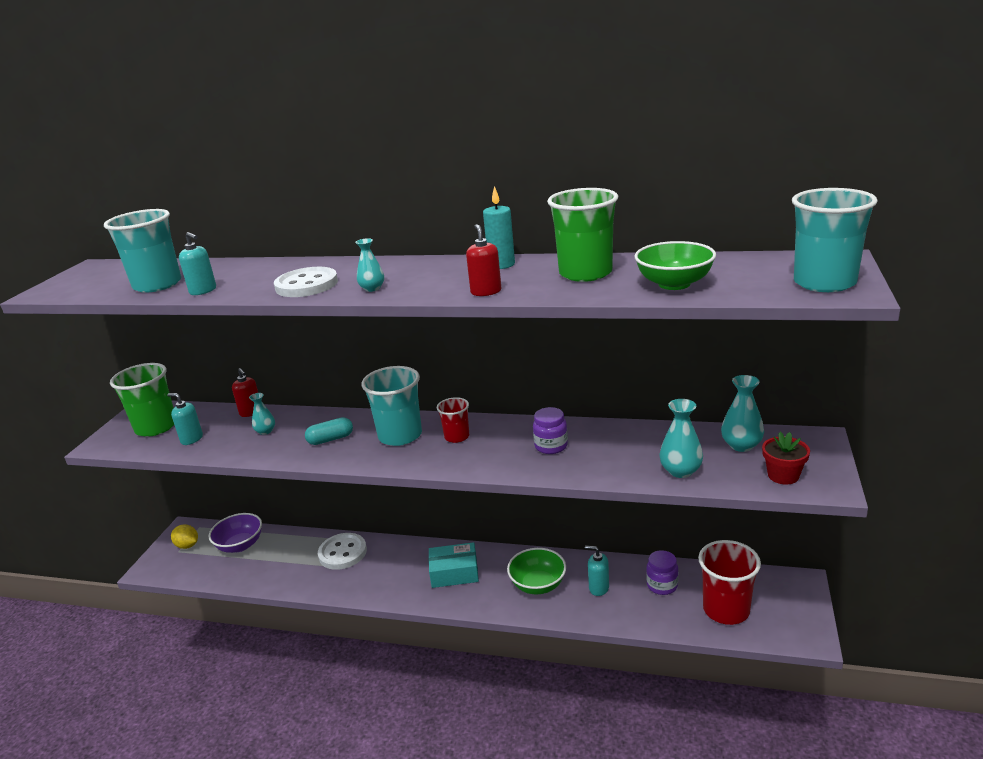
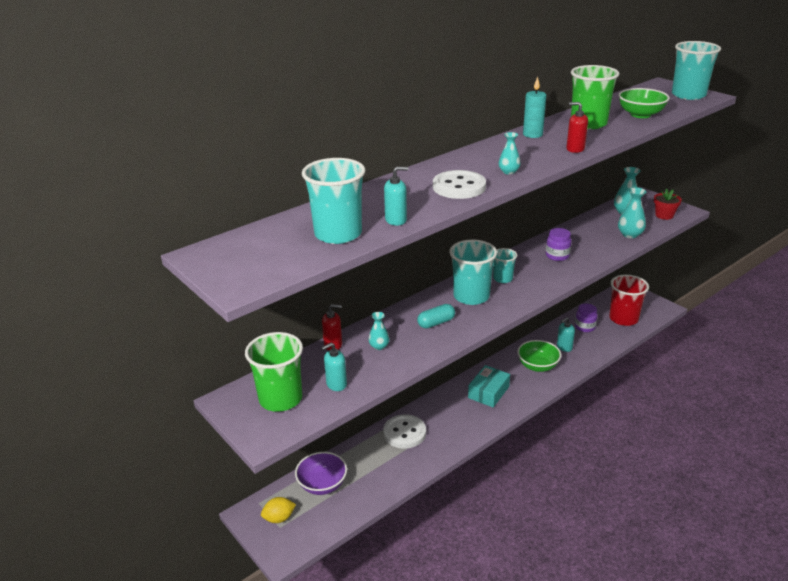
camera: 55 degrees left, 5 degrees up
(330, 439) = (436, 323): turquoise capsule -> turquoise capsule turned 45 degrees clockwise
(457, 437) = (503, 278): red cup -> turquoise cup

